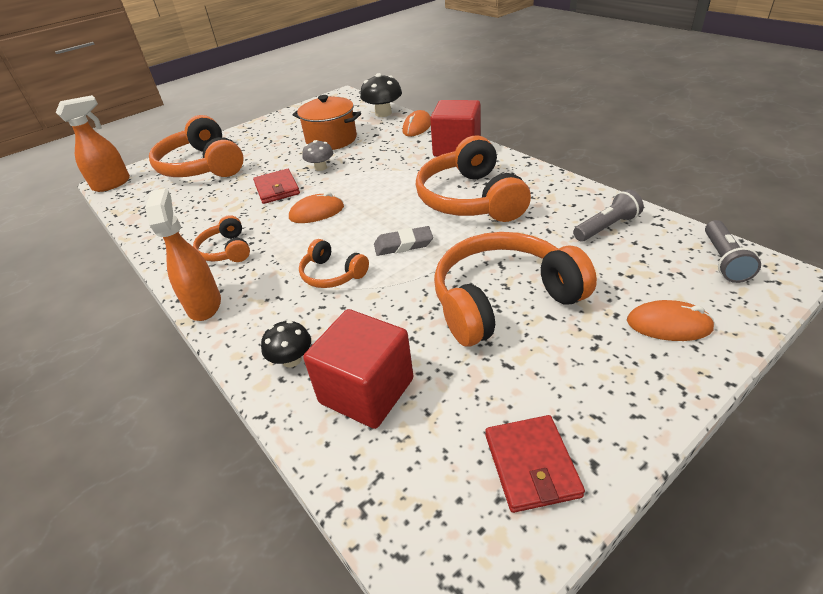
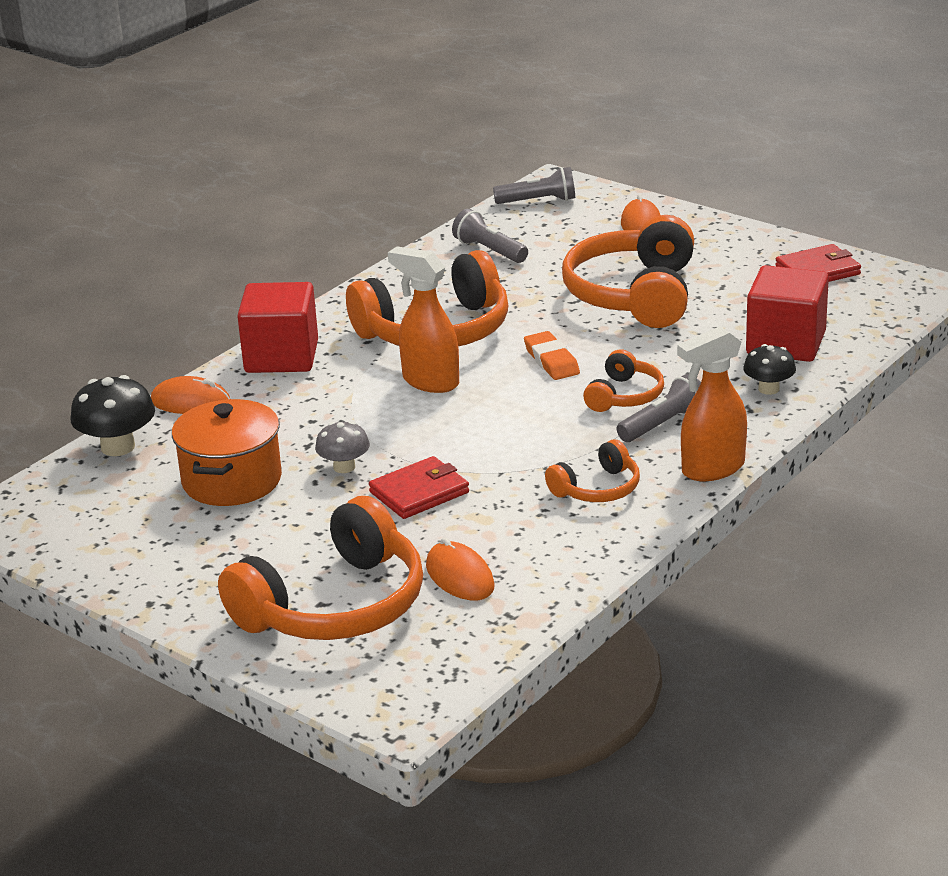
camera: 105 degrees left, 10 degrees down
(112, 184) = (412, 703): orange spray bottle -> orange spray bottle (430, 382)
(280, 289) = (663, 424): none -> grey flashlight
(316, 212) = (486, 438): orange mouse -> orange mouse (459, 577)
(403, 245) = (551, 361): grey eraser -> orange eraser
(503, 299) = (634, 295): orange headphones -> orange headphones turned 45 degrees clockwise

